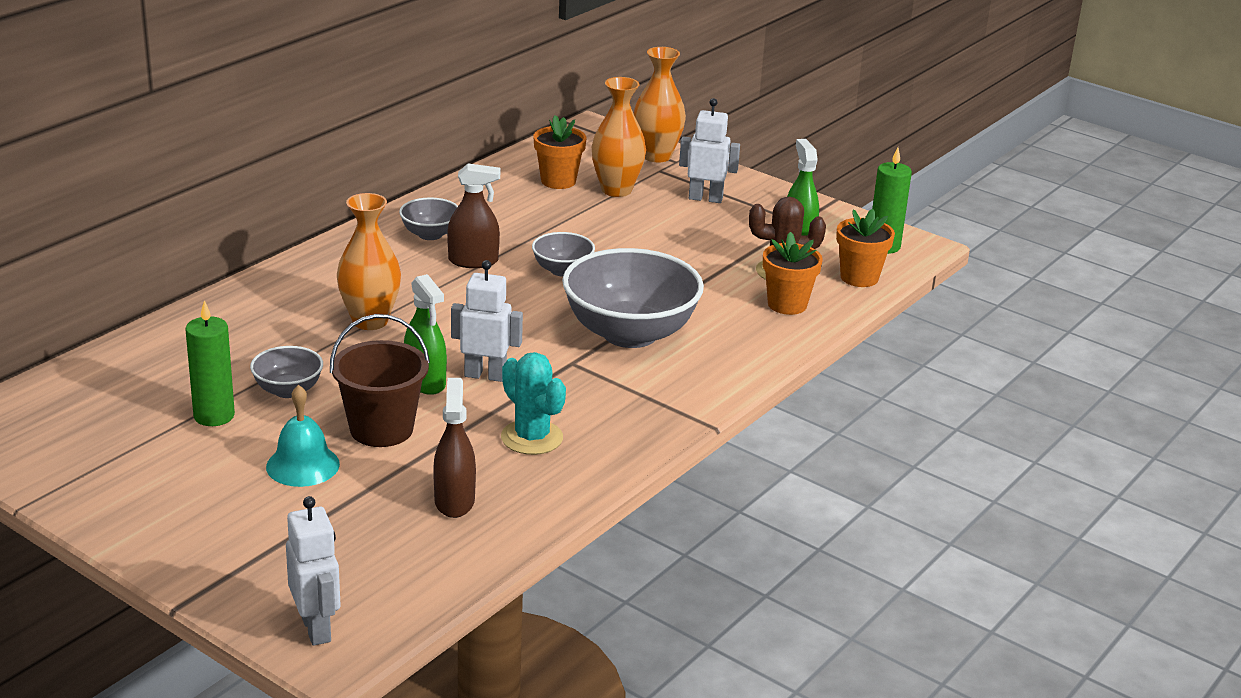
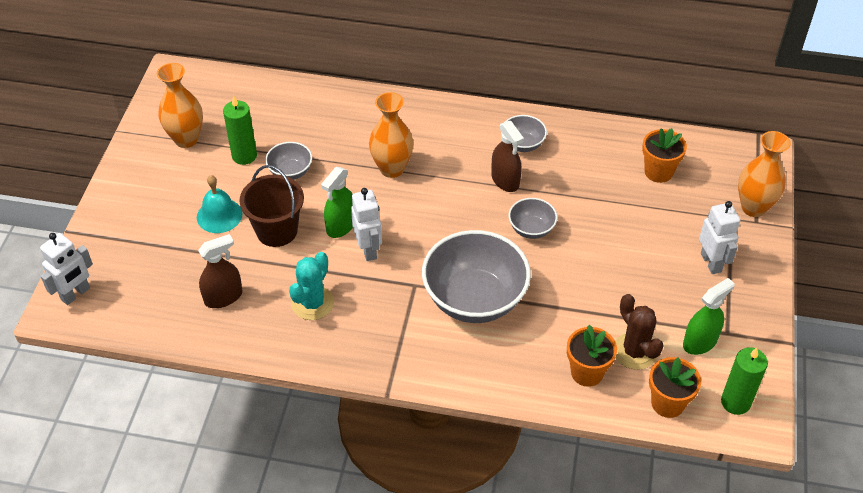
camera: 65 degrees right, 20 degrees up
(616, 190) = (675, 208): orange vase -> orange vase (186, 139)

